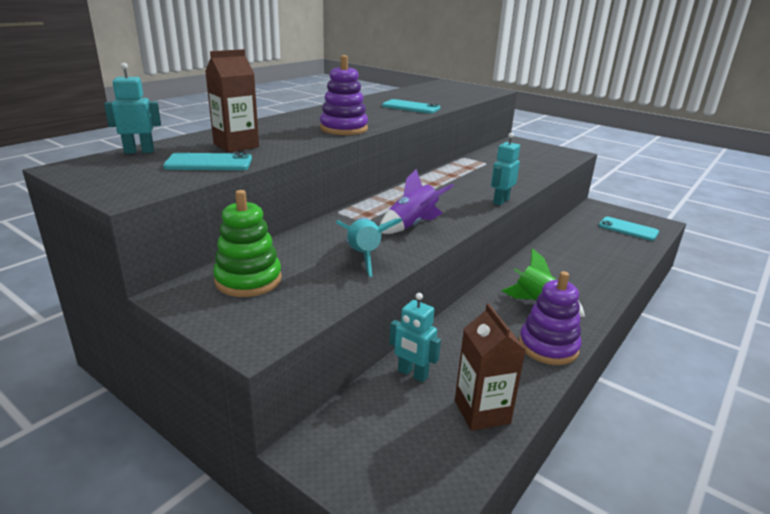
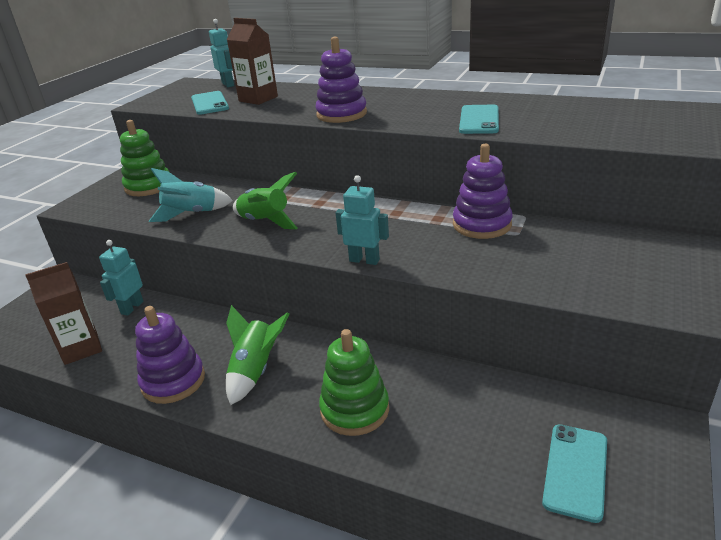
camera: 80 degrees right, 5 degrees up
(412, 225) = (265, 222): purple rocket -> green rocket
(468, 167) = (482, 224): none -> purple stacking toy
(585, 274) = (355, 409): none -> green stacking toy

